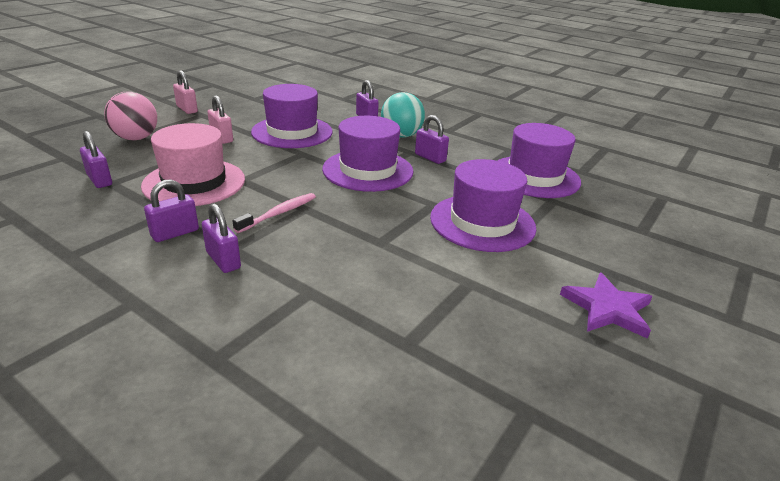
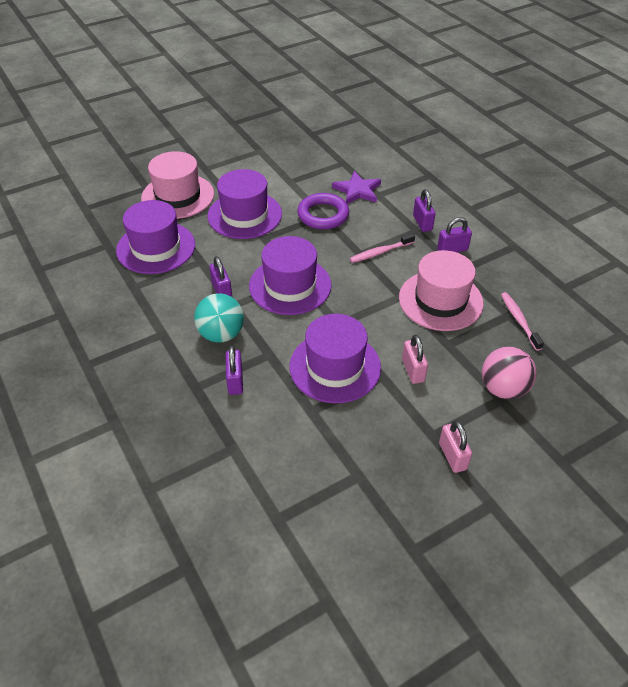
camera: 155 degrees left, 15 degrees up
(99, 180) = (519, 320): purple padlock -> pink toothbrush
(380, 242) = (323, 215): none -> purple ring
(590, 227) = (178, 196): none -> pink hat
(607, 308) = (233, 155): purple star -> purple star (357, 190)

